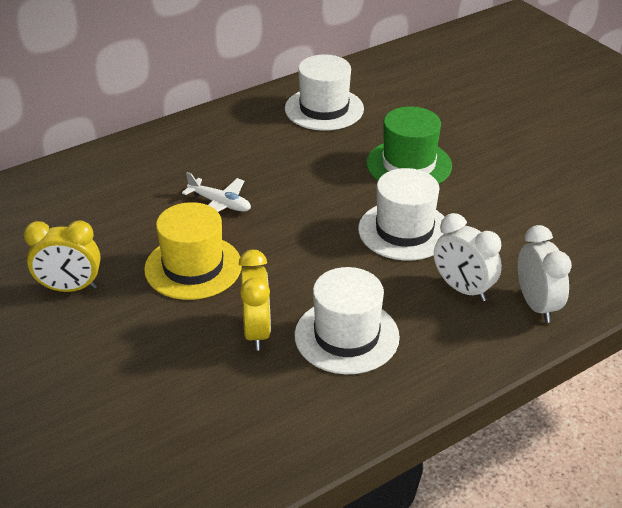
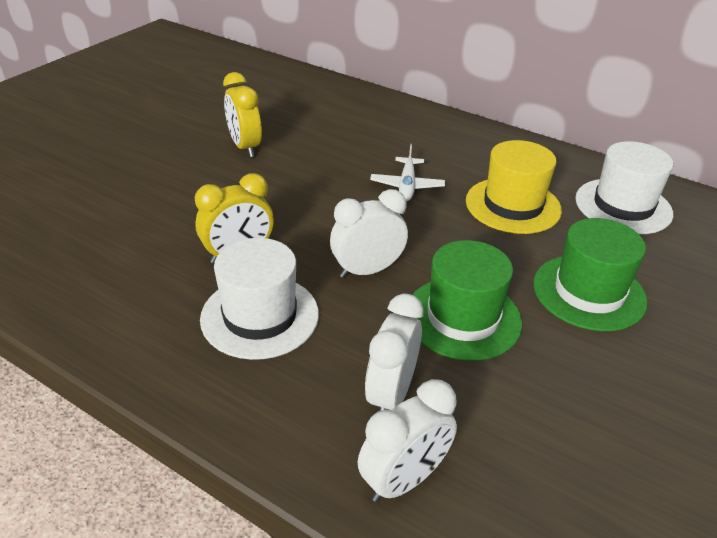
camera: 65 degrees right, 0 degrees up
(193, 267) = (307, 196): yellow hat -> yellow hat (513, 205)
(323, 261) = (367, 270): none -> white clock
(404, 230) = (463, 318): white hat -> green hat

